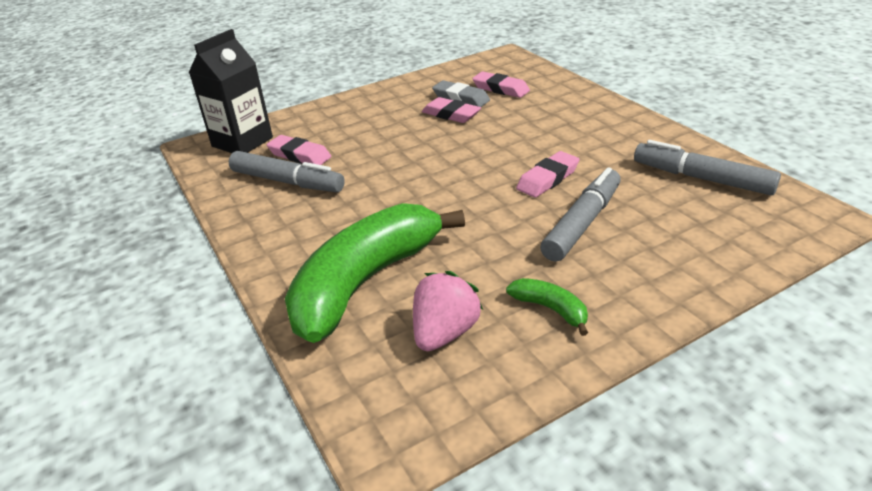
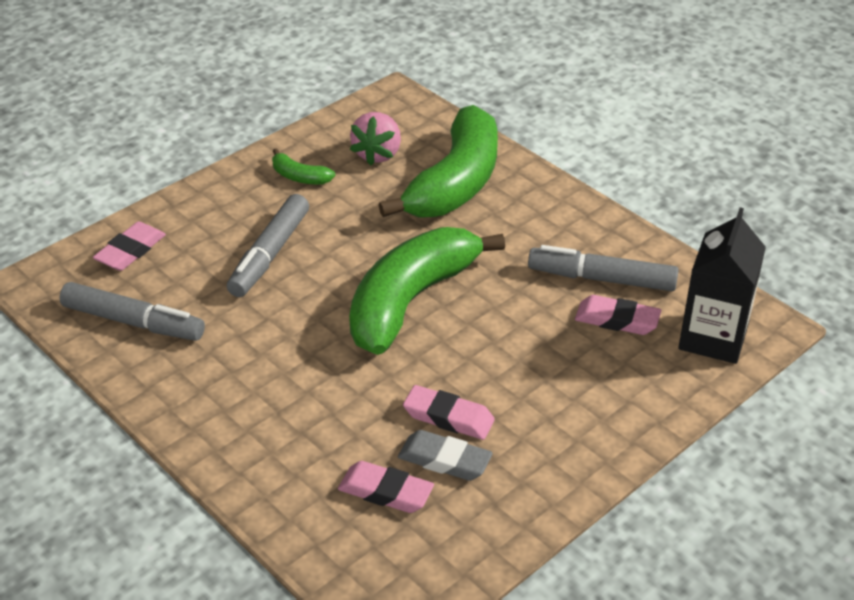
camera: 165 degrees right, 5 degrees up
(455, 177) = (410, 301): none -> green banana
(547, 179) = (304, 307): pink eraser -> pink eraser (130, 251)

